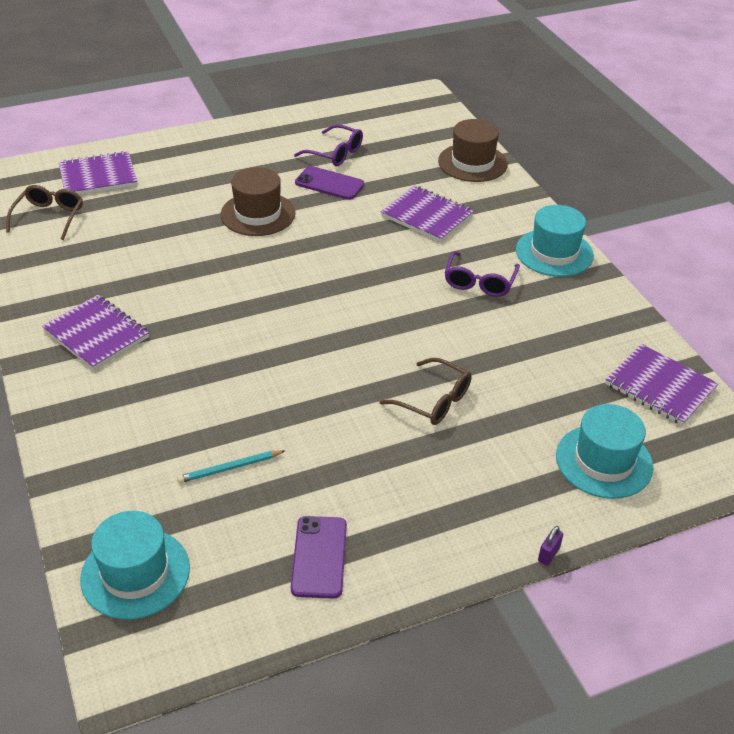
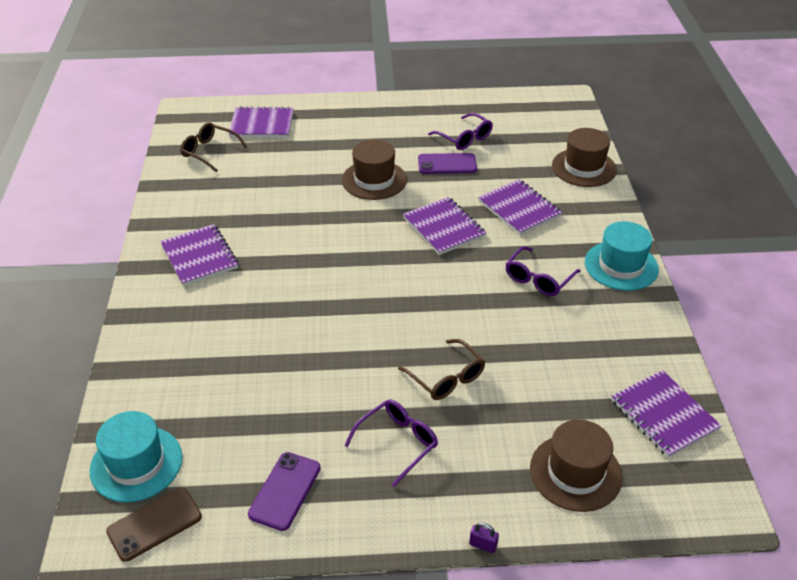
camera: 20 degrees right, 0 degrees up
(49, 217) = (209, 152): brown glasses -> brown glasses turned 90 degrees counterclockwise
(190, 631) = (154, 524): none -> brown phone
(230, 468) = (249, 395): turquoise pencil -> none
(329, 184) = (447, 164): purple phone -> purple phone turned 45 degrees counterclockwise
(357, 249) = (444, 227): none -> purple notebook
(415, 477) = (398, 443): none -> purple glasses
(548, 554) = (483, 545): purple padlock -> purple padlock turned 60 degrees clockwise
(604, 461) = (575, 472): turquoise hat -> brown hat

